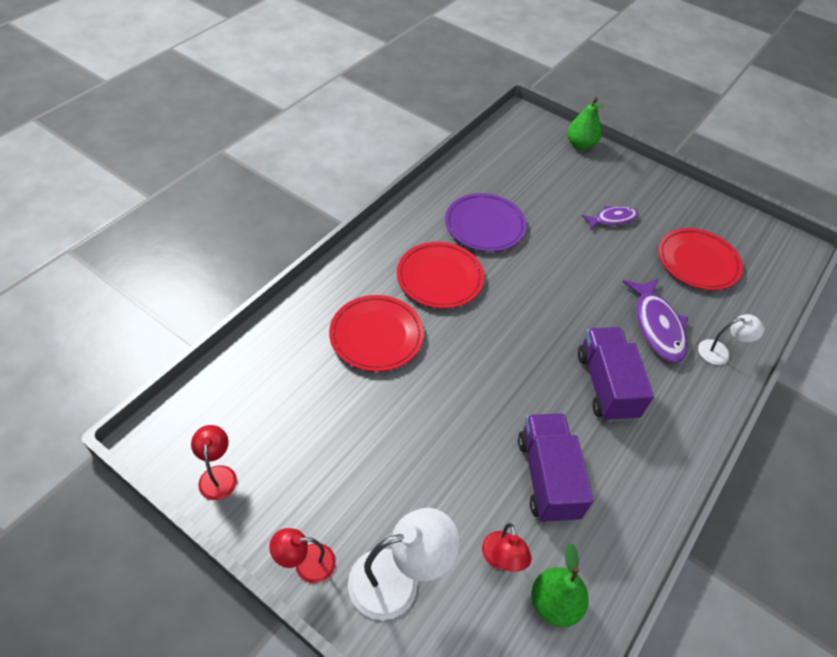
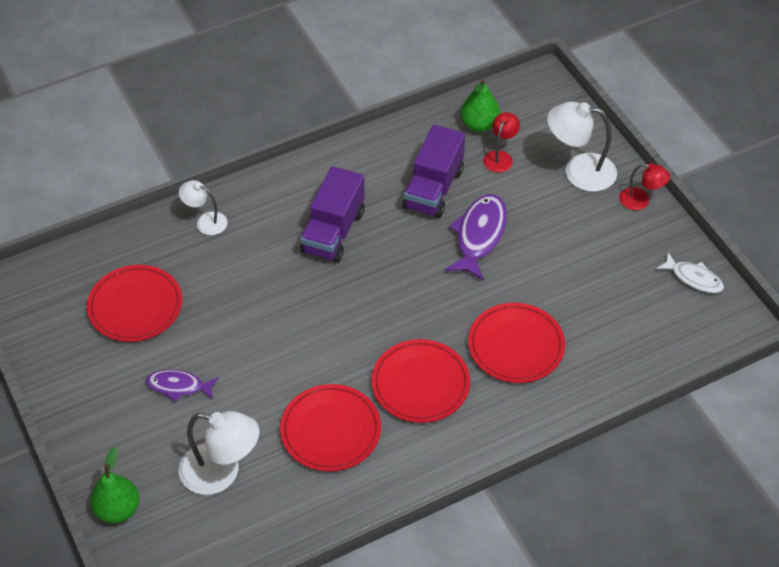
camera: 150 degrees left, 0 degrees up
(218, 475) = (693, 278): red lamp -> white fish
(485, 225) = (330, 430): purple plate -> red plate
(537, 180) = (221, 473): none -> white lamp
(657, 326) = (241, 261): purple fish -> purple fish (479, 235)

